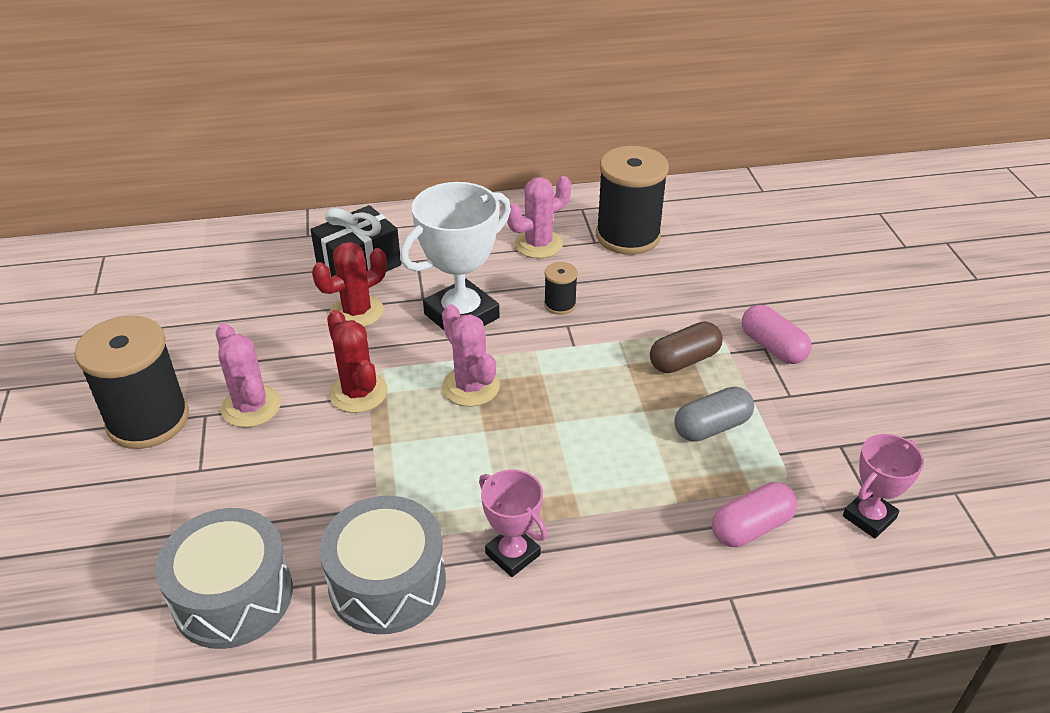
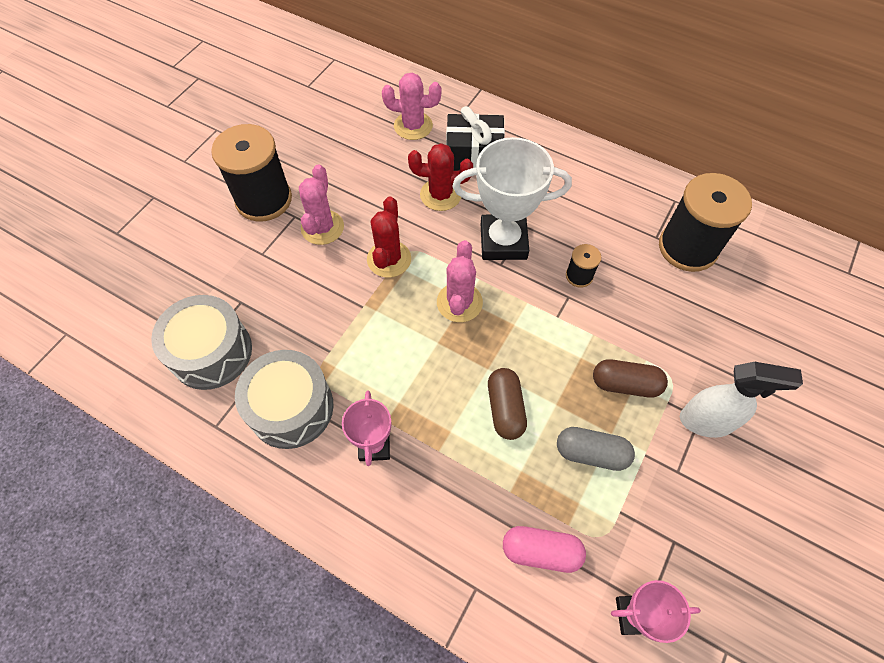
camera: 40 degrees right, 20 degrees up
(538, 244) = (611, 214): pink cactus -> pink cactus (413, 126)
(604, 442) = (505, 409): none -> brown capsule
(772, 347) = (707, 421): pink capsule -> white spray bottle

